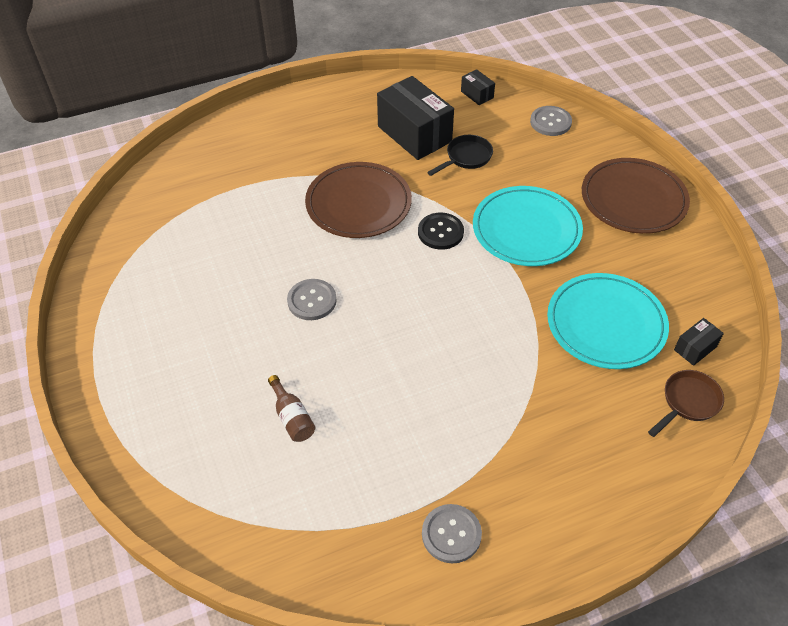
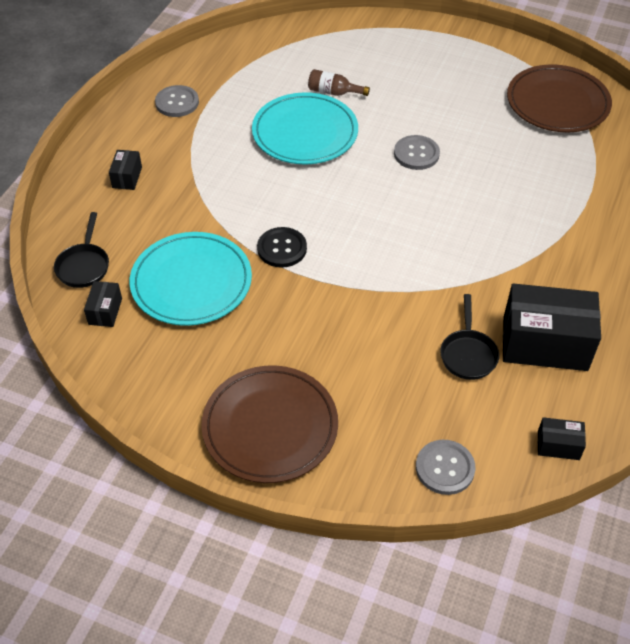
camera: 135 degrees right, 0 degrees up
(358, 204) = (490, 241): brown plate -> brown plate (557, 103)
(440, 232) = (397, 265): black button -> black button (282, 248)
(526, 230) = (333, 319): turquoise plate -> turquoise plate (305, 133)
(582, 471) = (127, 177): none -> black box
(688, 402) = (84, 266): brown pan -> black pan

